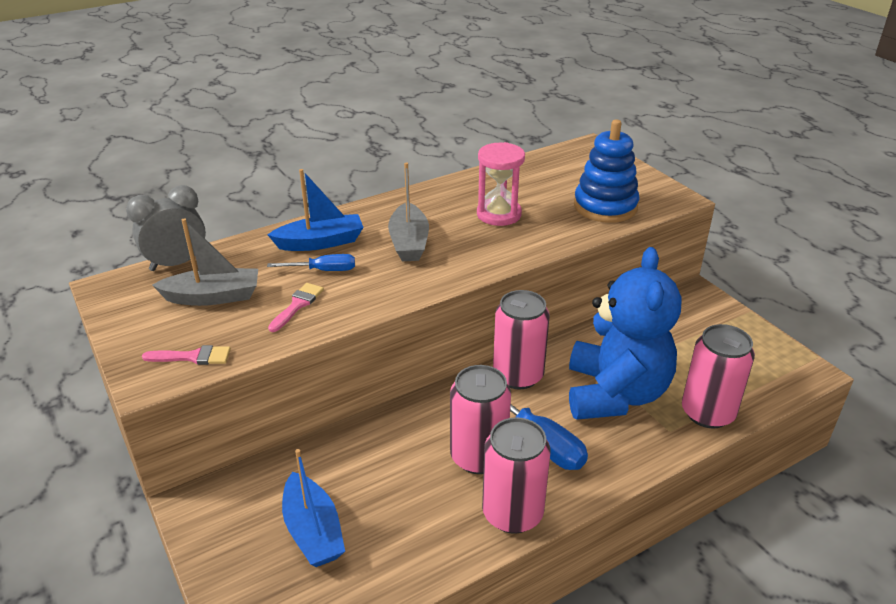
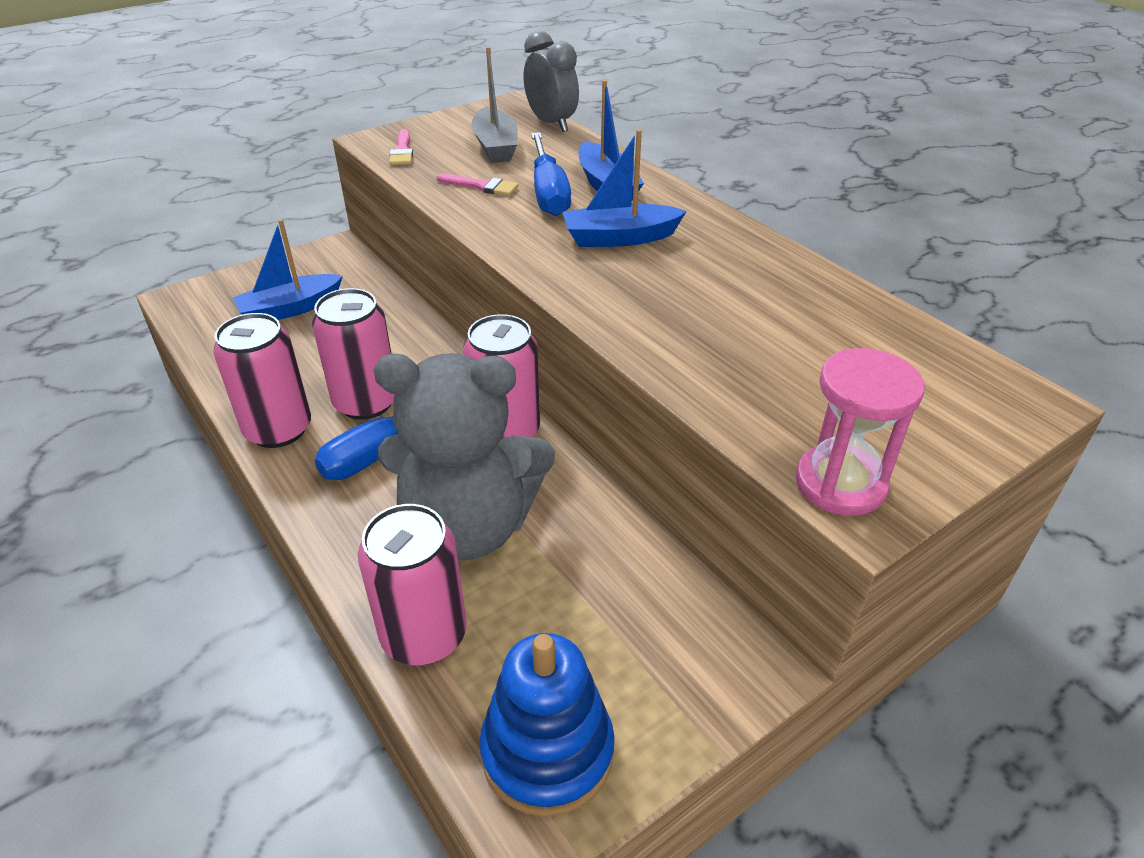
camera: 85 degrees right, 5 degrees up
(323, 270) = (548, 192): blue screwdriver -> blue screwdriver, size x1.67
(409, 242) = (619, 238): grey boat -> blue boat
(499, 214) = (716, 302): pink hourglass -> pink hourglass (840, 484)
(605, 206) = (785, 410): blue stacking toy -> blue stacking toy (547, 751)
(615, 394) = (469, 526): blue teddy bear -> grey teddy bear

